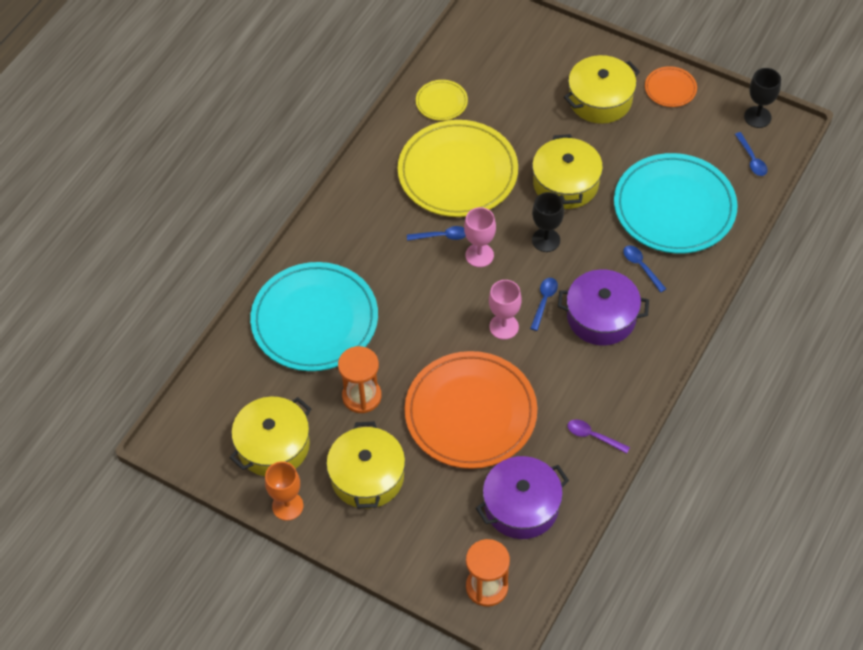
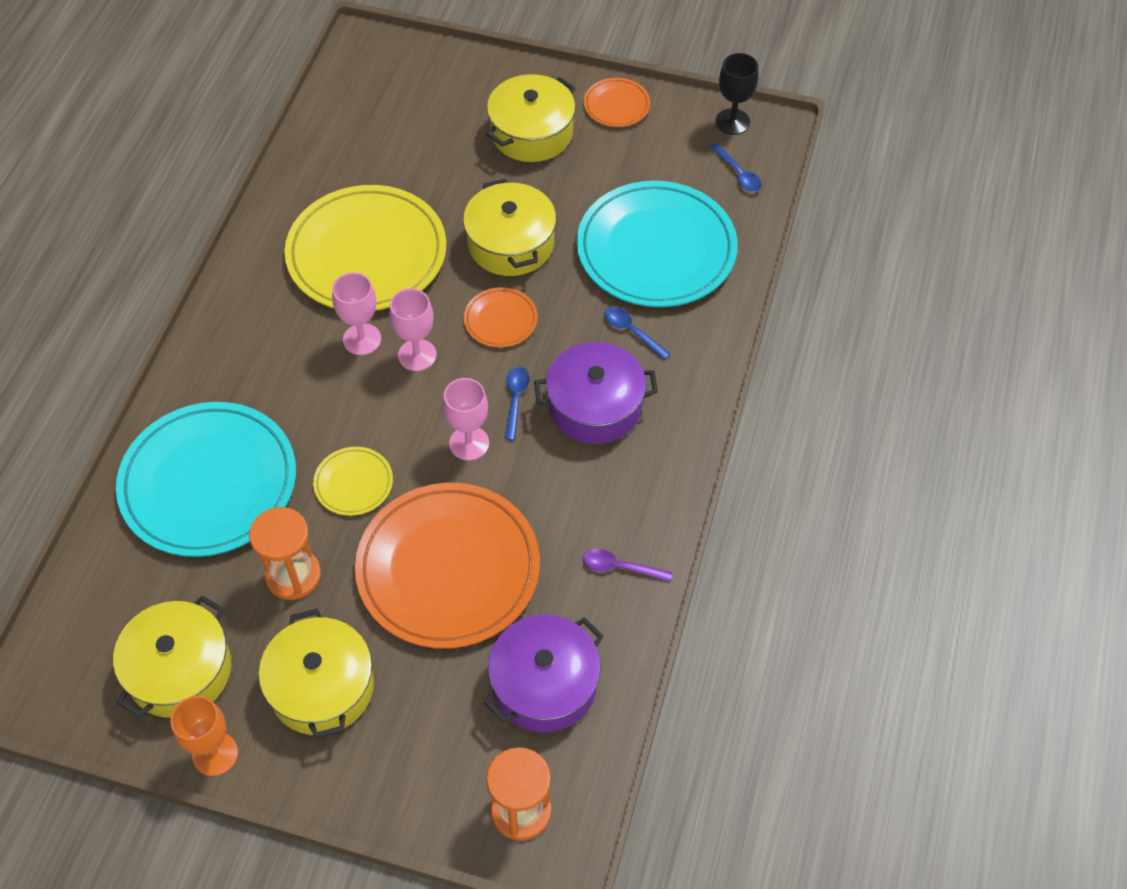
camera: 15 degrees left, 0 degrees up
(441, 102) = (328, 169): yellow plate -> yellow plate (353, 483)
(442, 236) = (362, 339): blue spoon -> pink goblet
(546, 240) = (500, 320): black goblet -> orange plate

